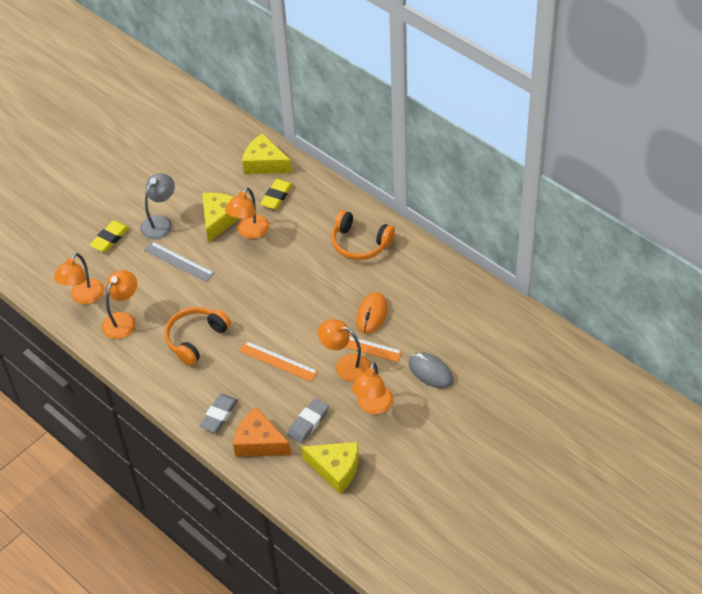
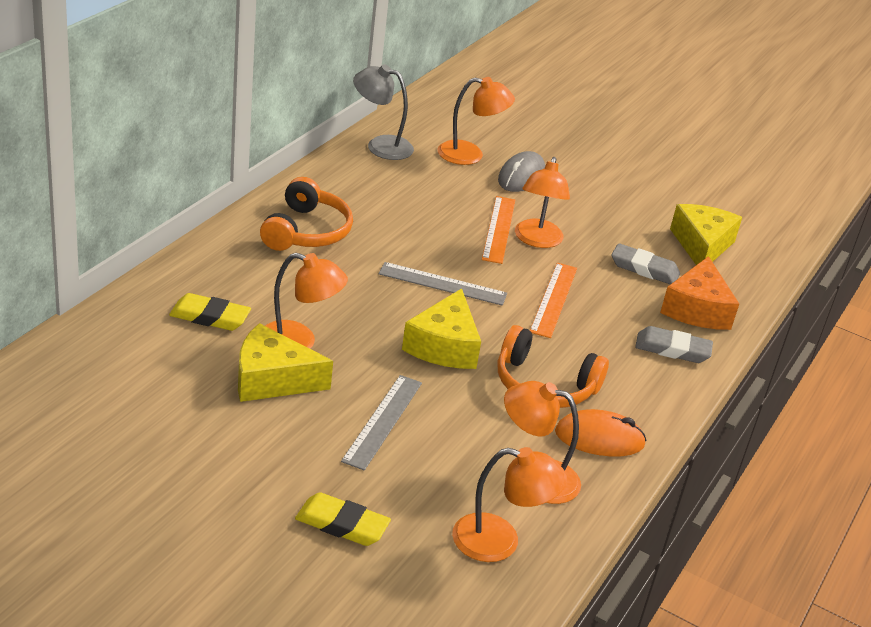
camera: 110 degrees left, 15 degrees down
(160, 222) = (289, 456): grey lamp -> grey lamp (380, 145)
(264, 163) = (125, 335): yellow cheese -> yellow cheese (444, 346)
(299, 305) = (442, 284): none -> grey ruler
(371, 314) = (441, 220): orange mouse -> orange mouse (599, 438)
(373, 406) = (593, 218): orange lamp -> orange lamp (470, 155)

